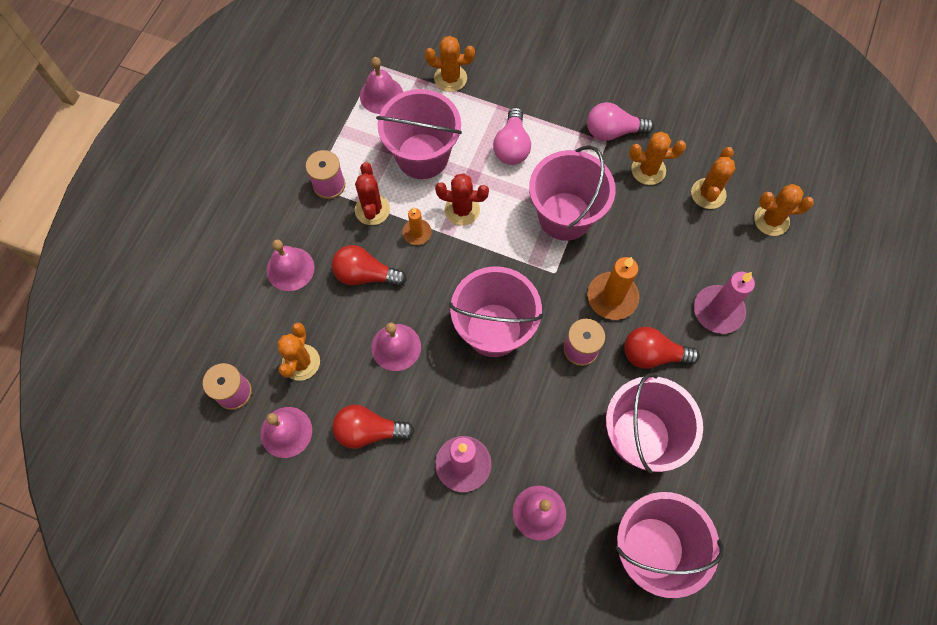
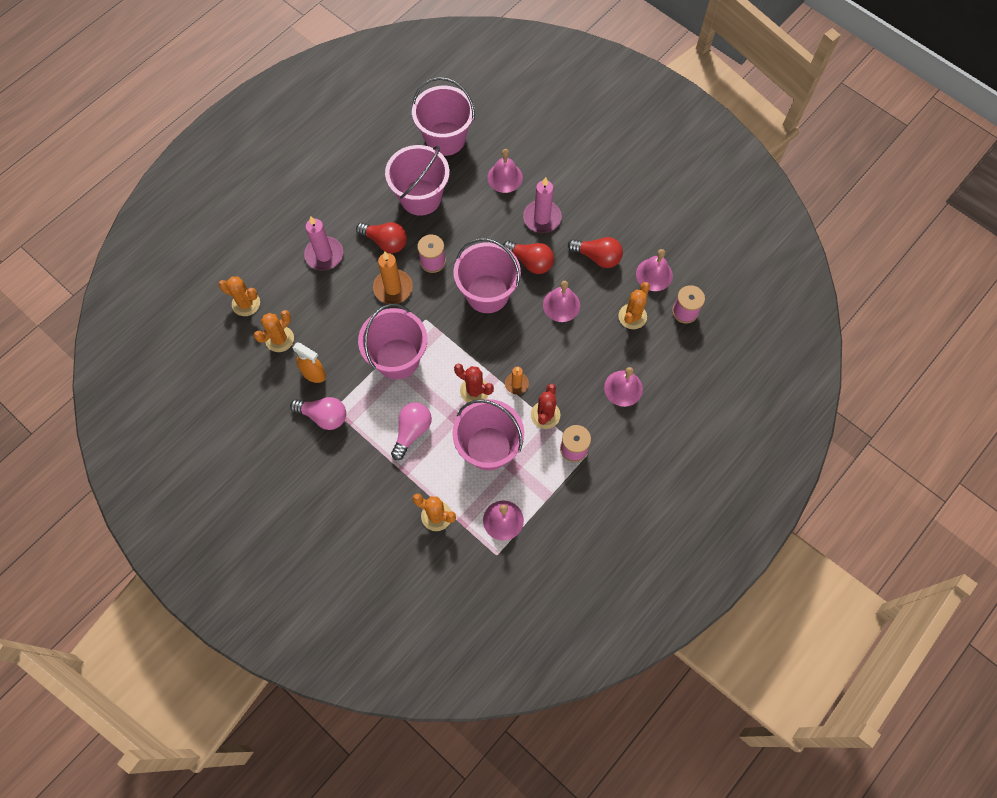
camera: 160 degrees left, 0 degrees up
(365, 275) = (567, 364): red light bulb -> red light bulb (530, 262)
(648, 170) = (314, 373): orange cactus -> orange spray bottle

